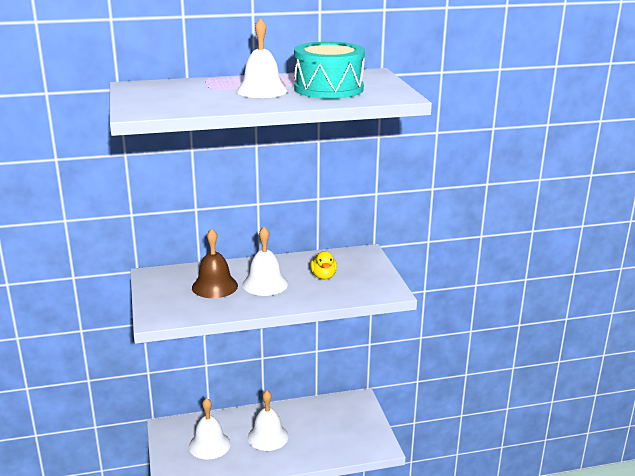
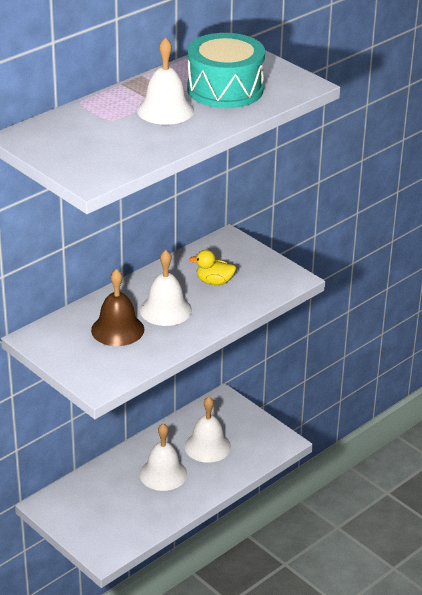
camera: 30 degrees left, 10 degrees up
(209, 445) = (110, 505): white bell -> white bell (207, 446)
(323, 276) = (214, 282): yellow duck -> yellow duck turned 135 degrees clockwise

